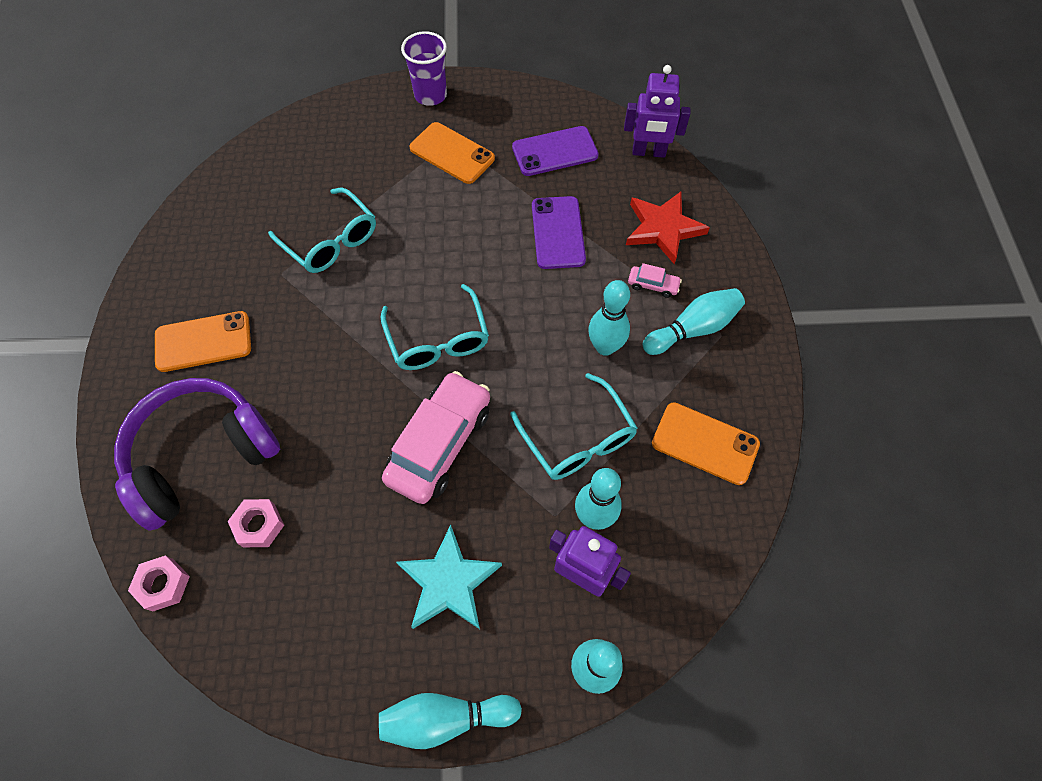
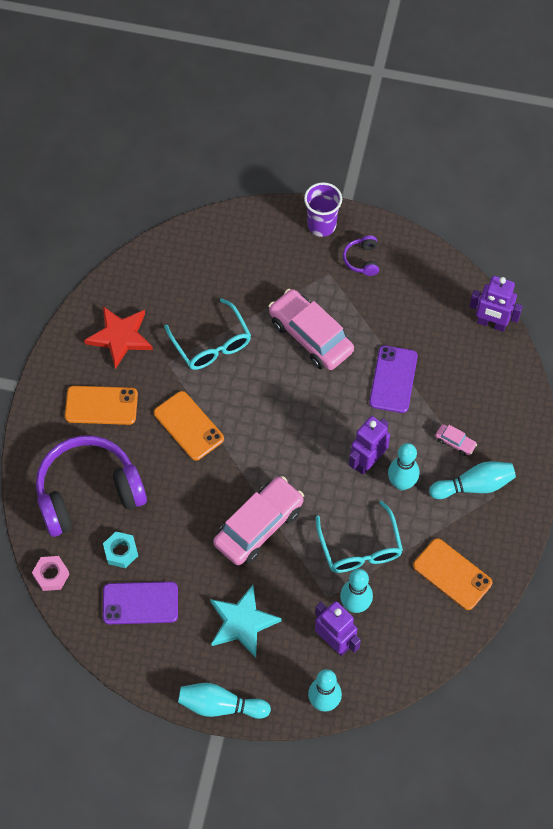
camera: 15 degrees right, 0 degrees up
(259, 525) = (121, 552): pink nut -> turquoise nut
(438, 339) = (276, 446): turquoise glasses -> none
(447, 207) = (310, 336): none -> pink car
(452, 153) = (326, 286): orange phone -> orange phone (188, 426)
(485, 119) = (362, 260): none -> purple headphones
(555, 152) = (412, 305): purple phone -> purple phone (140, 603)
(555, 331) = (367, 461): none -> purple robot
(663, 228) = (480, 396): red star -> red star (120, 337)

